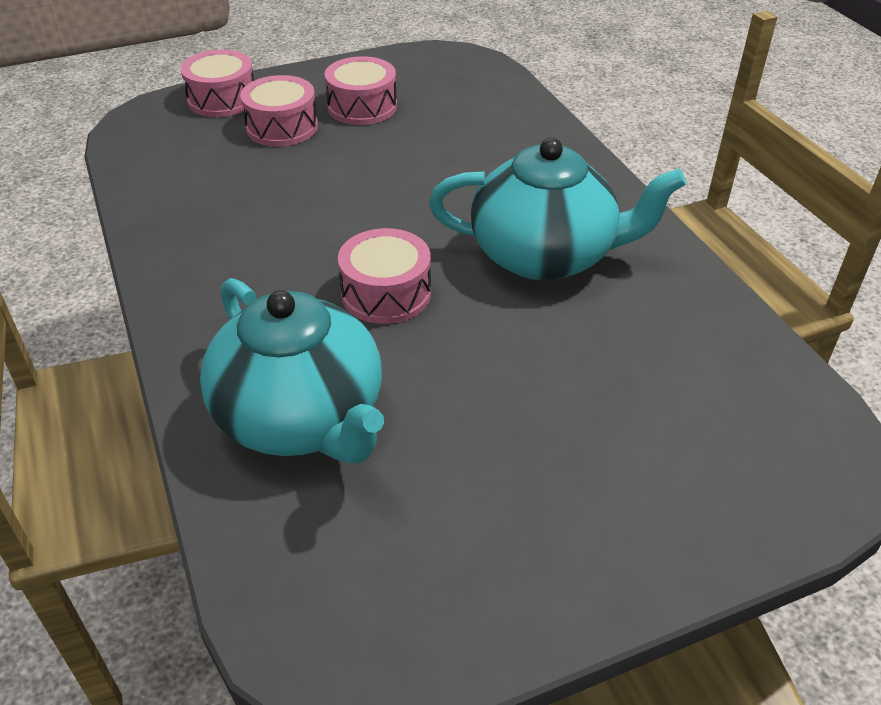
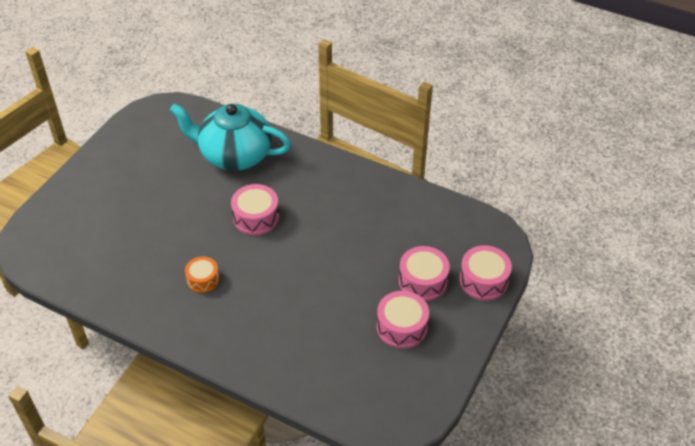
camera: 140 degrees right, 5 degrees up
(545, 256) = (203, 279): turquoise teapot -> orange drum

